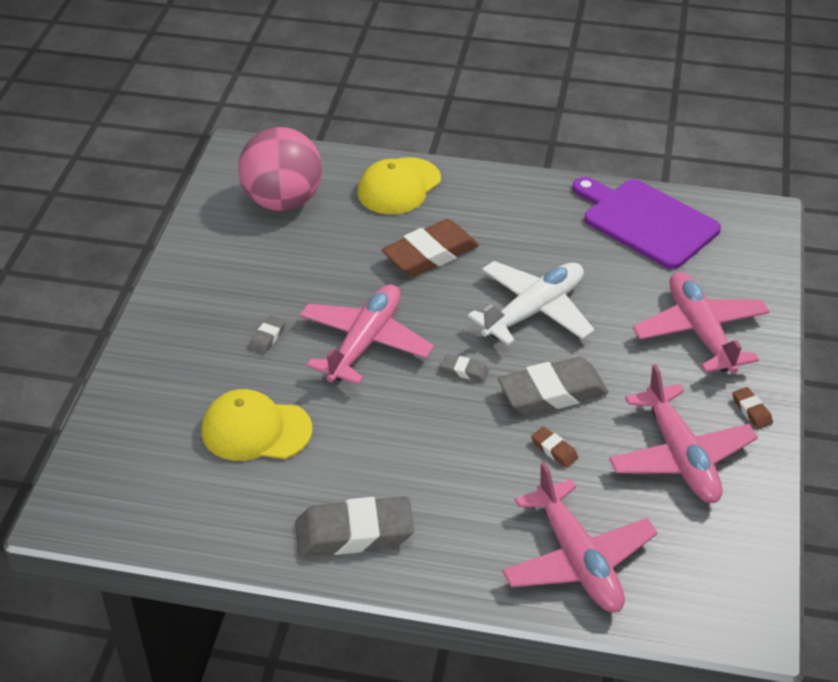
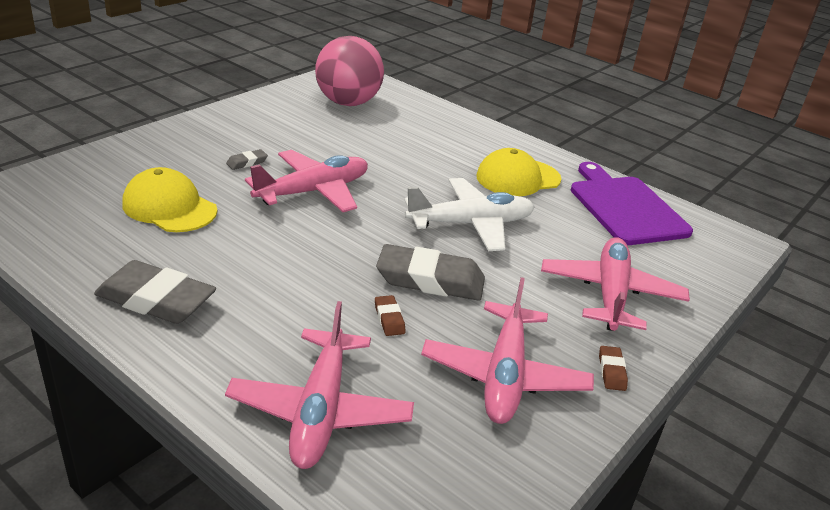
camera: 25 degrees right, 10 degrees down
(399, 186) = (440, 123): yellow cap -> yellow cap (518, 178)
(430, 254) = (422, 163): brown eraser -> none
(465, 371) = (371, 237): grey eraser -> none

